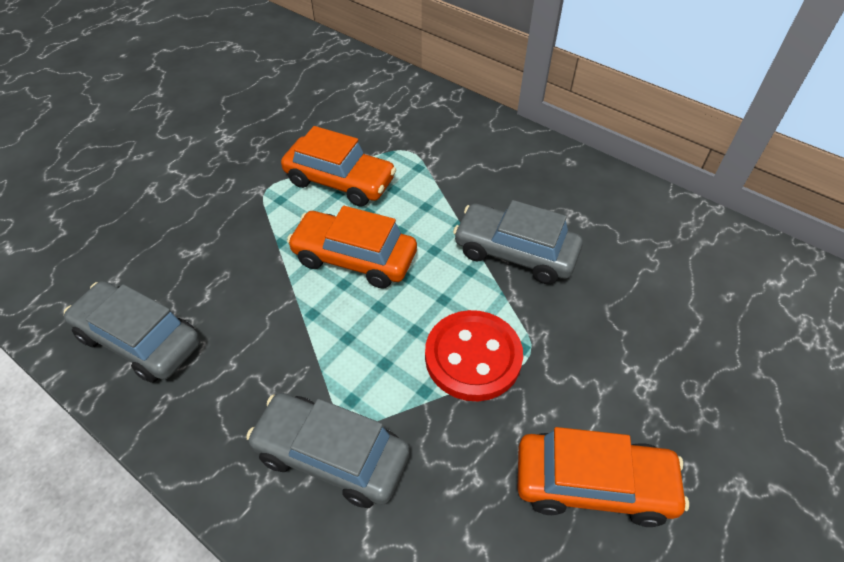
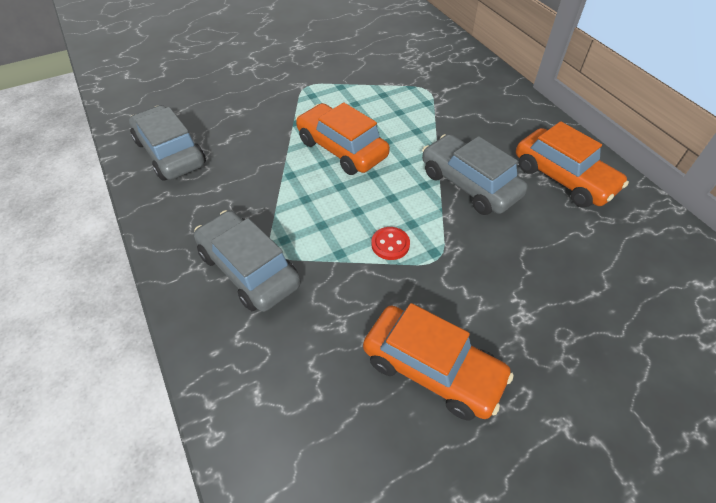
camera: 25 degrees right, 0 degrees up
(340, 181) = (362, 95): orange car -> orange car (563, 178)
(473, 357) = (390, 244): red button -> red button, size x0.47

